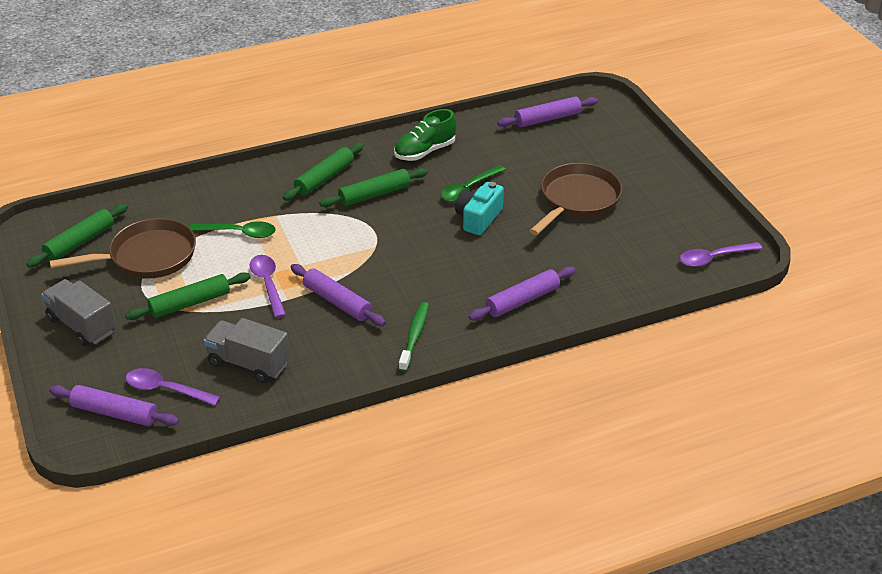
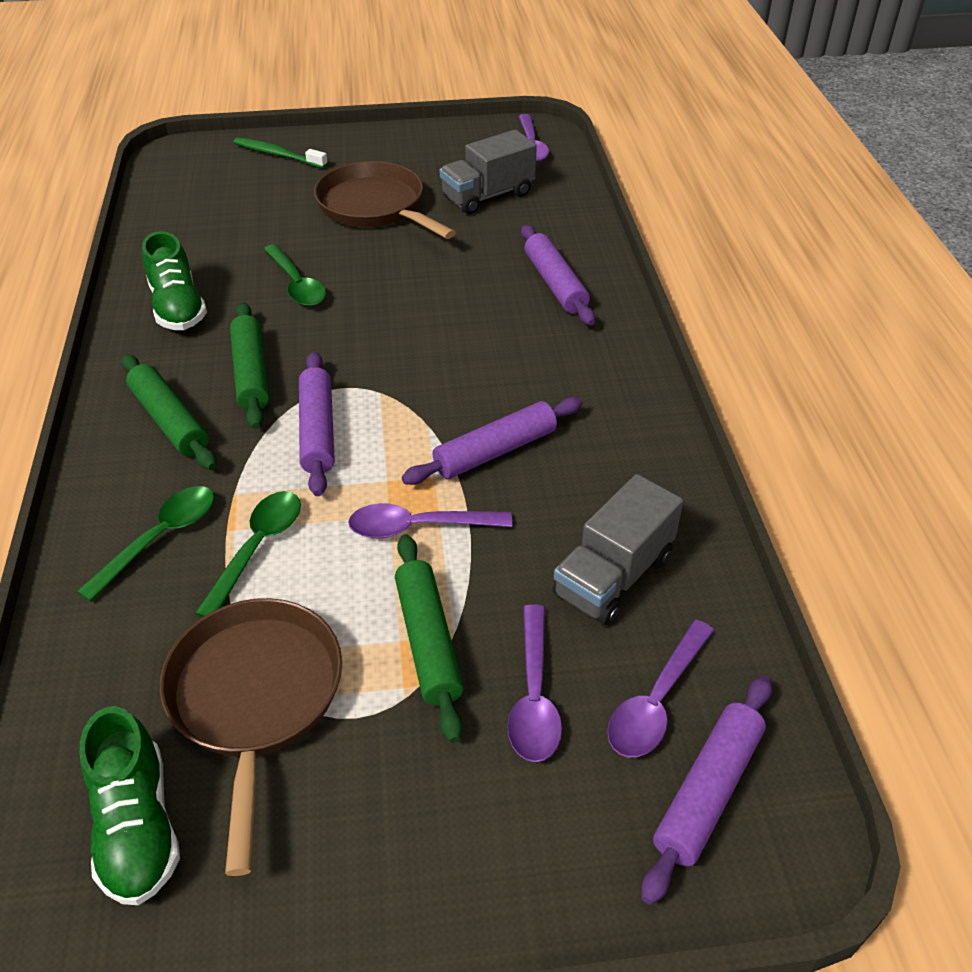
camera: 75 degrees left, 5 degrees up
(80, 242) = (137, 825): green rolling pin -> green shoe
(82, 325) = (430, 838): grey truck -> grey truck (488, 196)
(162, 345) = (534, 696): none -> purple spoon
(238, 200) = (160, 538): none -> green spoon
(414, 336) = (598, 386): green toothbrush -> green toothbrush (278, 155)
(478, 218) = (368, 288): turquoise camera -> none
(547, 119) = (186, 195): purple rolling pin -> purple rolling pin (318, 431)

